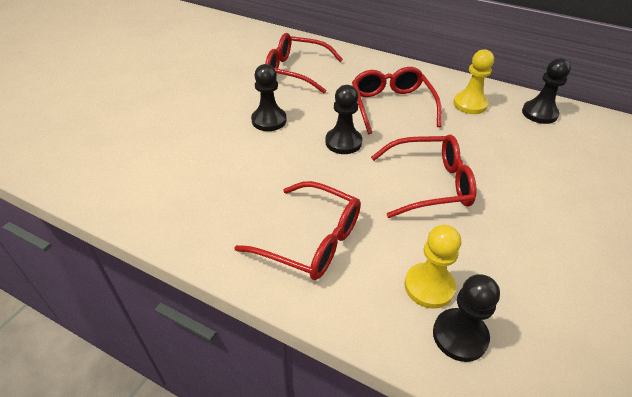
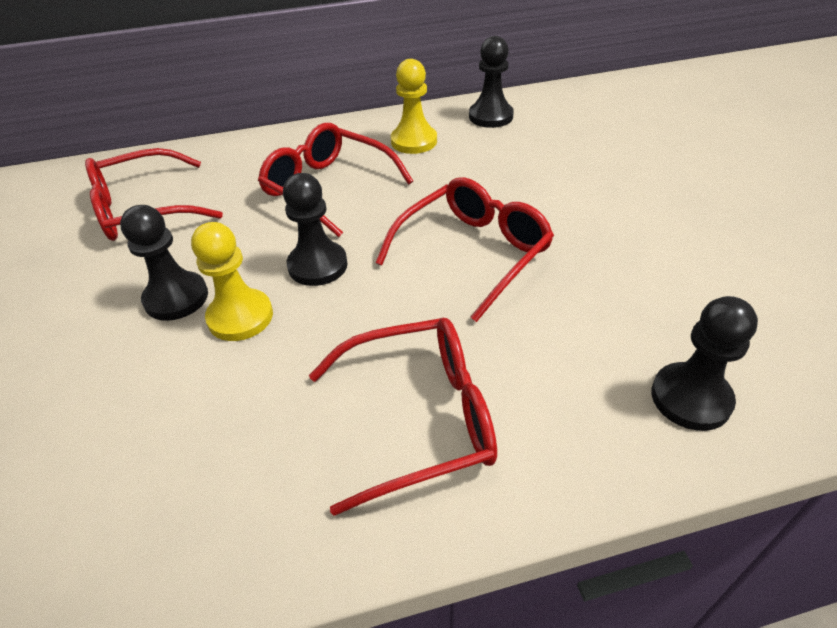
camera: 40 degrees left, 0 degrees up
(429, 286) = (604, 369): yellow pawn -> yellow pawn (240, 317)

